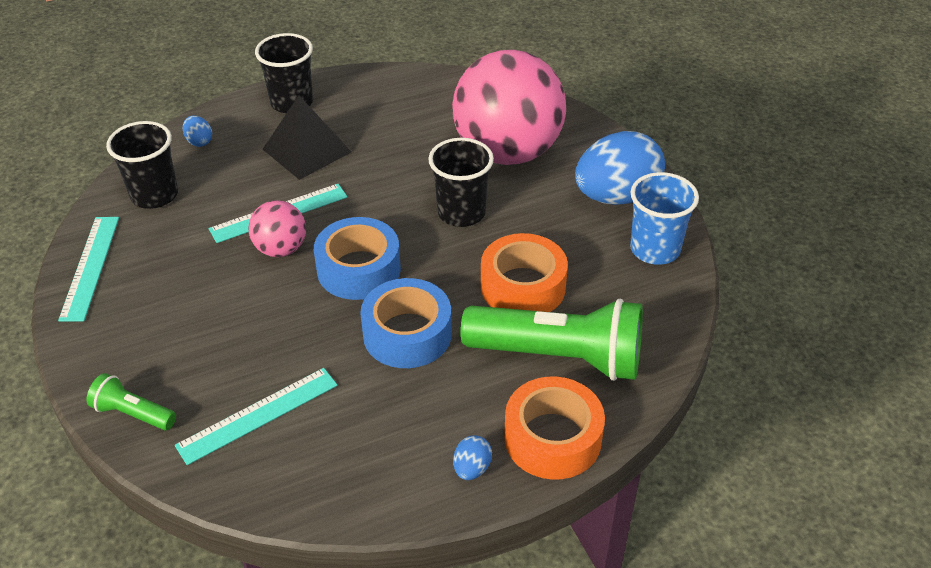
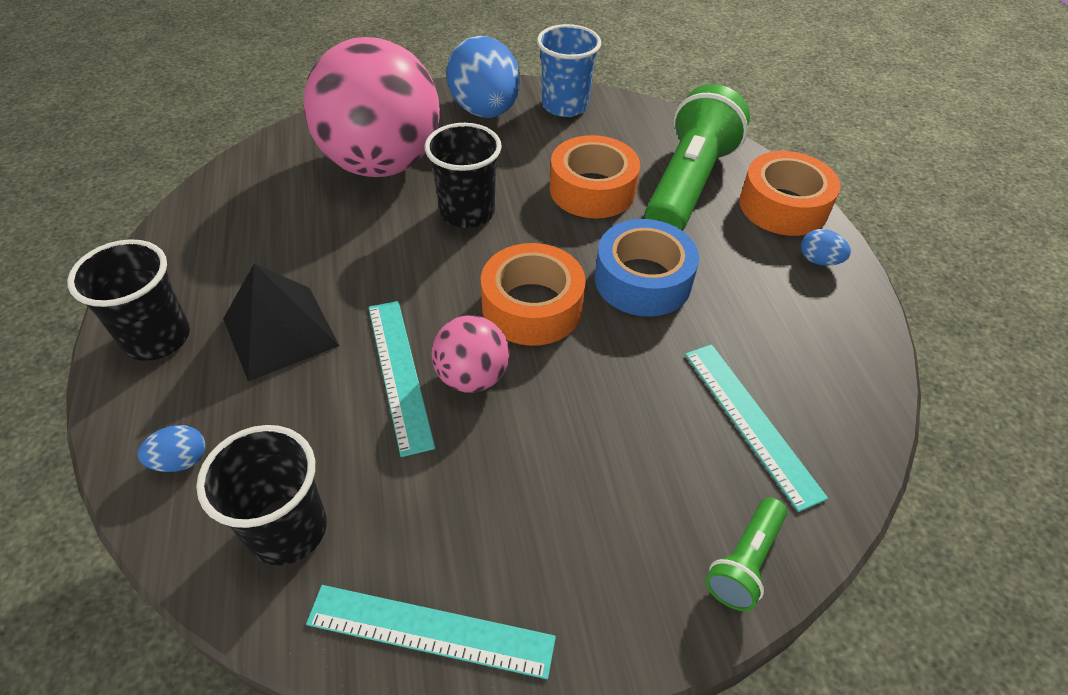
camera: 80 degrees left, 5 degrees up
(359, 269) = (532, 306): blue tape -> orange tape

